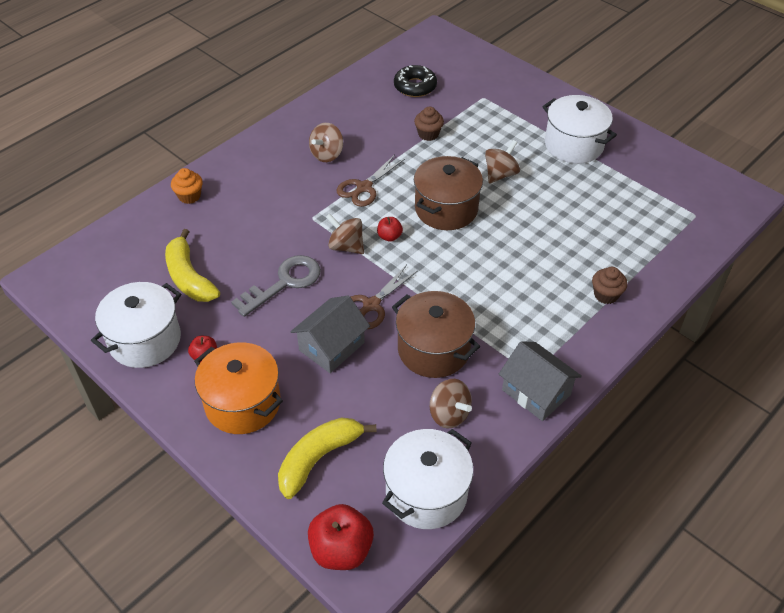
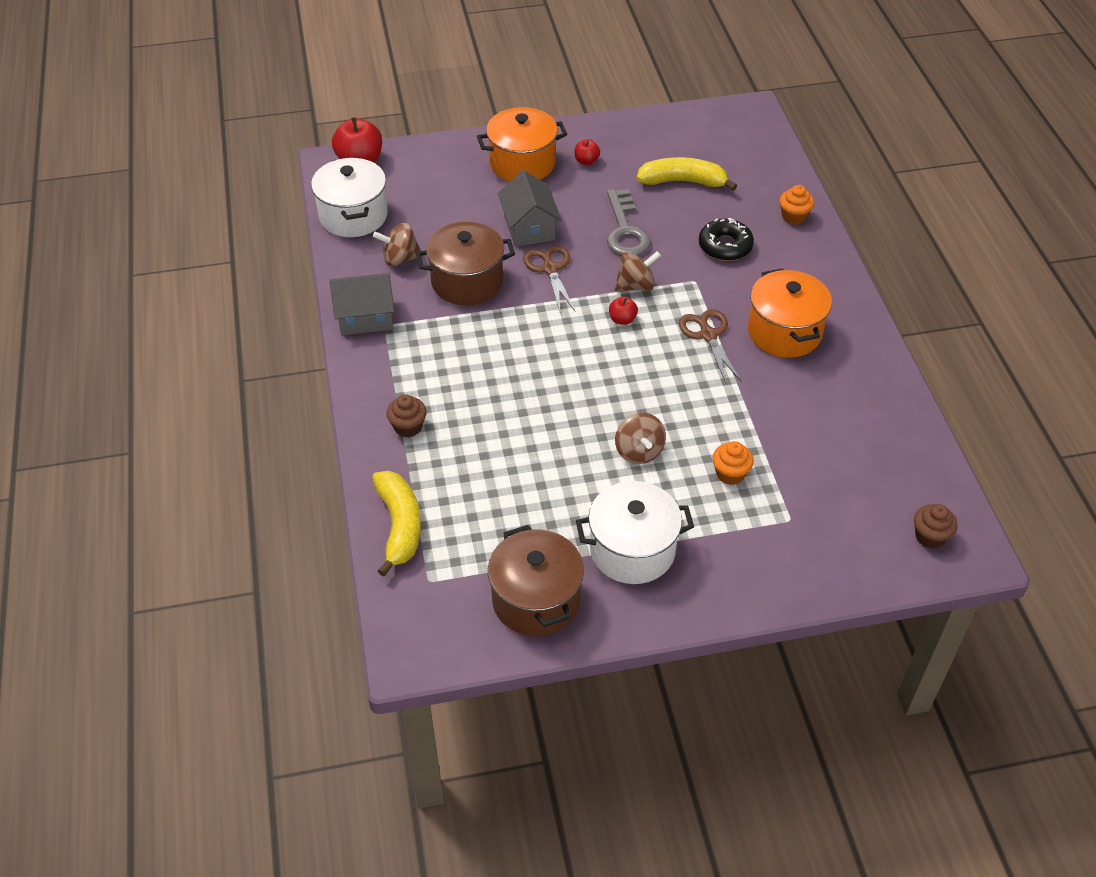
camera: 125 degrees right, 0 degrees up
(145, 340) = (633, 138): white pot -> none
(318, 458) = (437, 179): yellow banana -> yellow banana (399, 526)
(327, 154) = (784, 332): brown spinning top -> orange pot
(415, 86) = (859, 466): black donut -> black donut (725, 246)
(428, 134) = (756, 429): brown cupcake -> brown cupcake (930, 536)
(446, 209) = (624, 379): brown pot -> brown pot (536, 600)
(475, 131) = (730, 474): none -> orange cupcake

